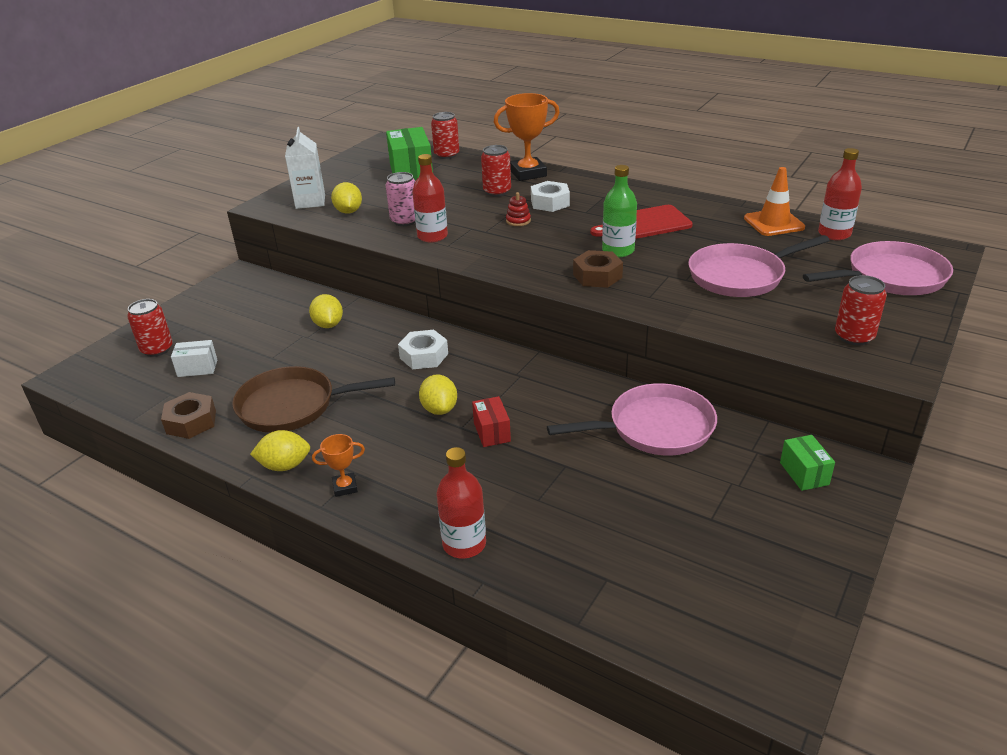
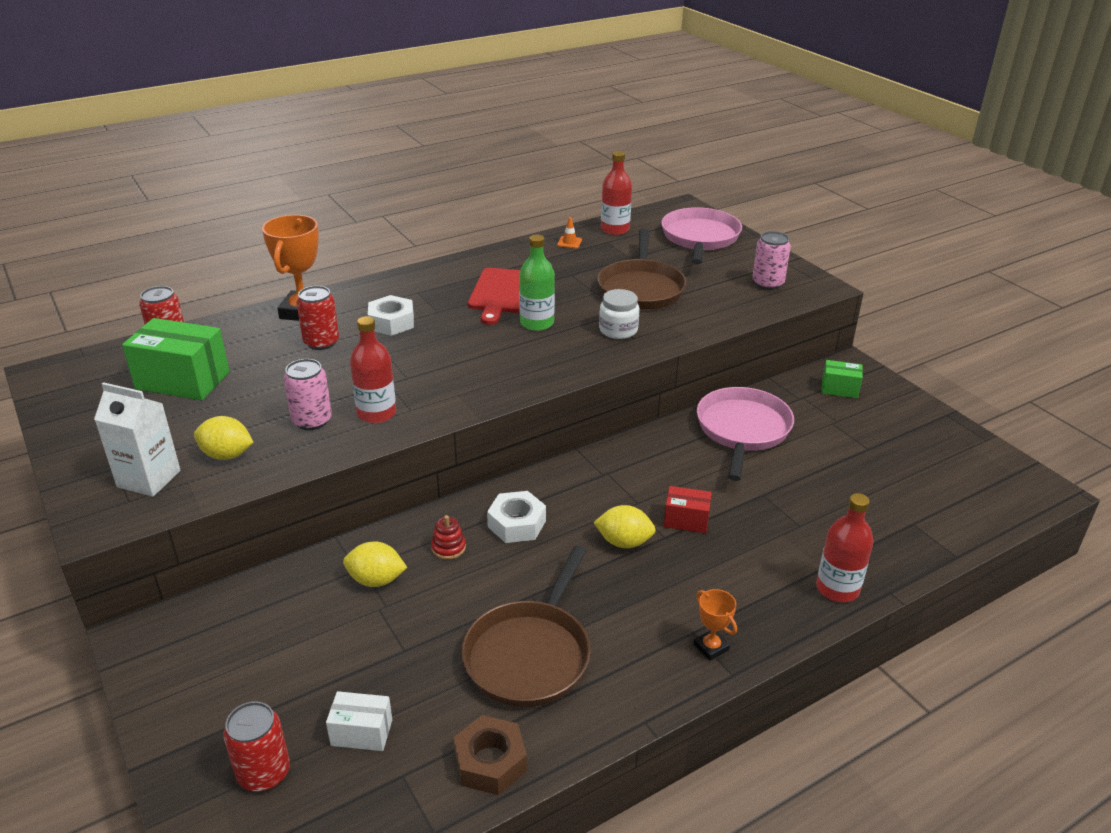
camera: 65 degrees left, 0 degrees up
(197, 368) = (361, 732): white box -> white box turned 75 degrees clockwise
(285, 466) = (644, 688): yellow lemon -> none
(345, 487) = (711, 647): orange trophy -> orange trophy turned 45 degrees counterclockwise
(518, 221) = (409, 352): red stacking toy -> red stacking toy (448, 548)
(597, 276) = (572, 348): brown nut -> none
(652, 286) = (618, 330): none -> white jar
(740, 276) = (641, 288): pink pan -> brown pan
(774, 223) = (569, 242): orange traffic cone -> orange traffic cone, size x0.48
(854, 337) = (767, 283): red can -> pink can

